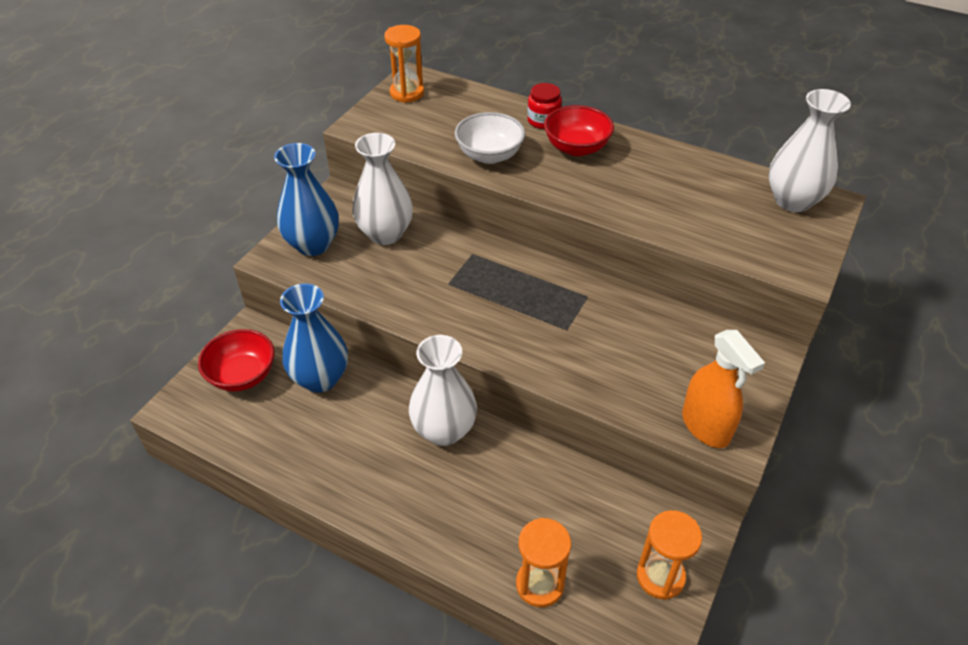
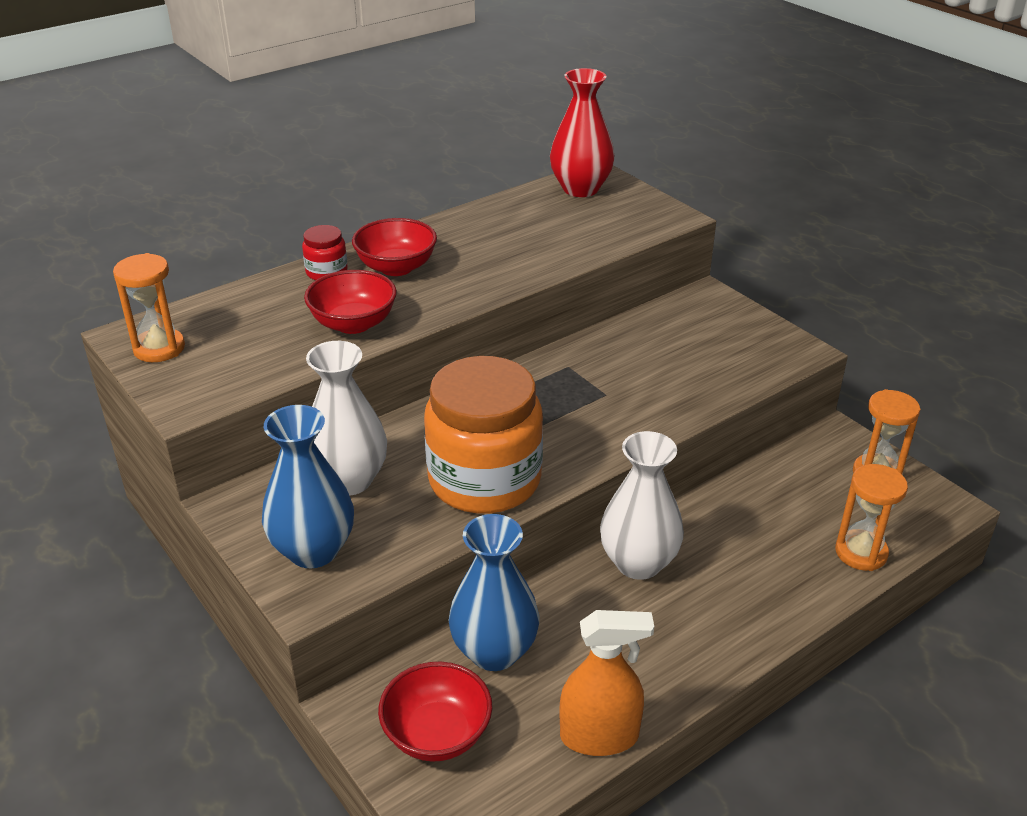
camera: 65 degrees left, 10 degrees down
(422, 296) = (484, 480): none -> orange jar
(489, 155) = (353, 323): white bowl -> red bowl
(705, 426) = (773, 357): orange spray bottle -> orange spray bottle (599, 736)
(792, 201) = (580, 189): white vase -> red vase

